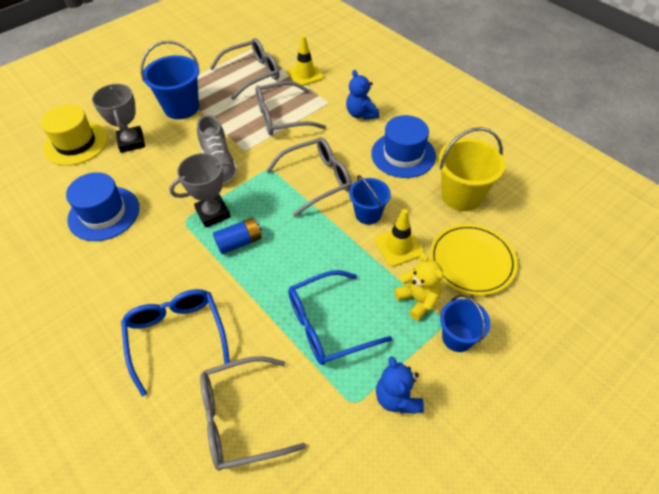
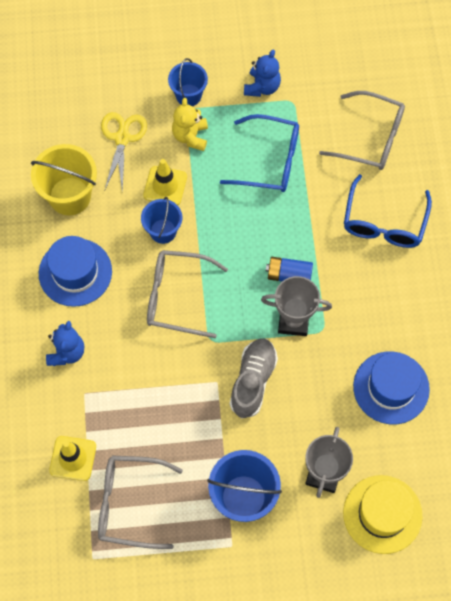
camera: 145 degrees left, 15 degrees up
(282, 117) = (148, 404): grey glasses -> none
(471, 261) = (122, 138): yellow plate -> yellow scissors

